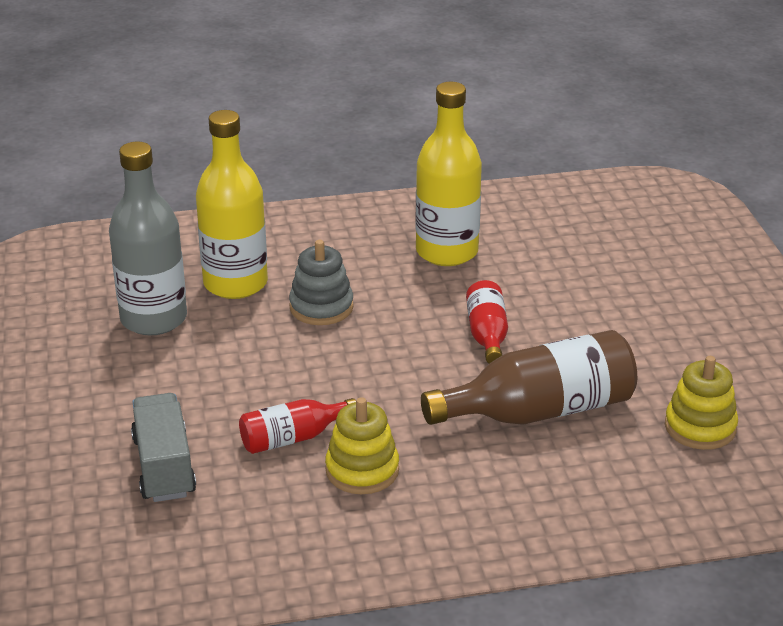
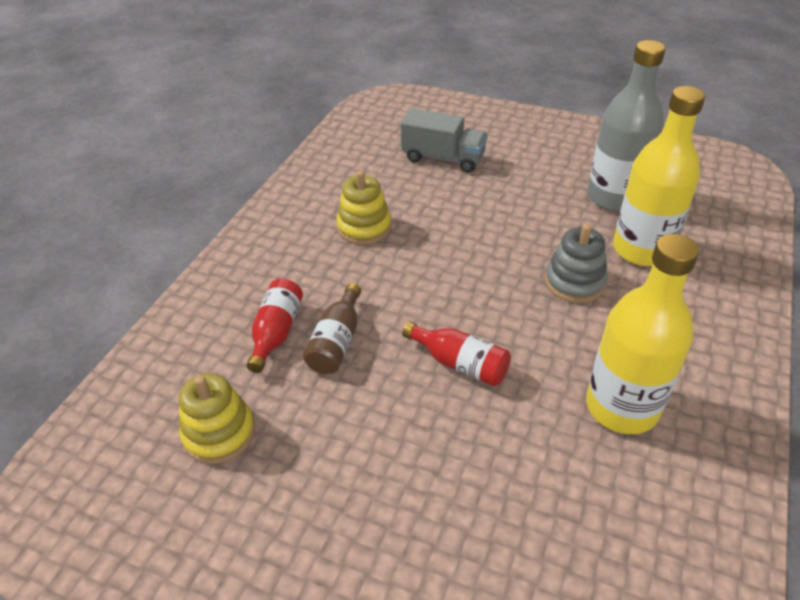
camera: 125 degrees right, 10 degrees up
(293, 438) = (423, 211): red bottle -> red bottle (276, 332)
(539, 411) = (336, 341): brown bottle -> brown bottle, size x0.55

